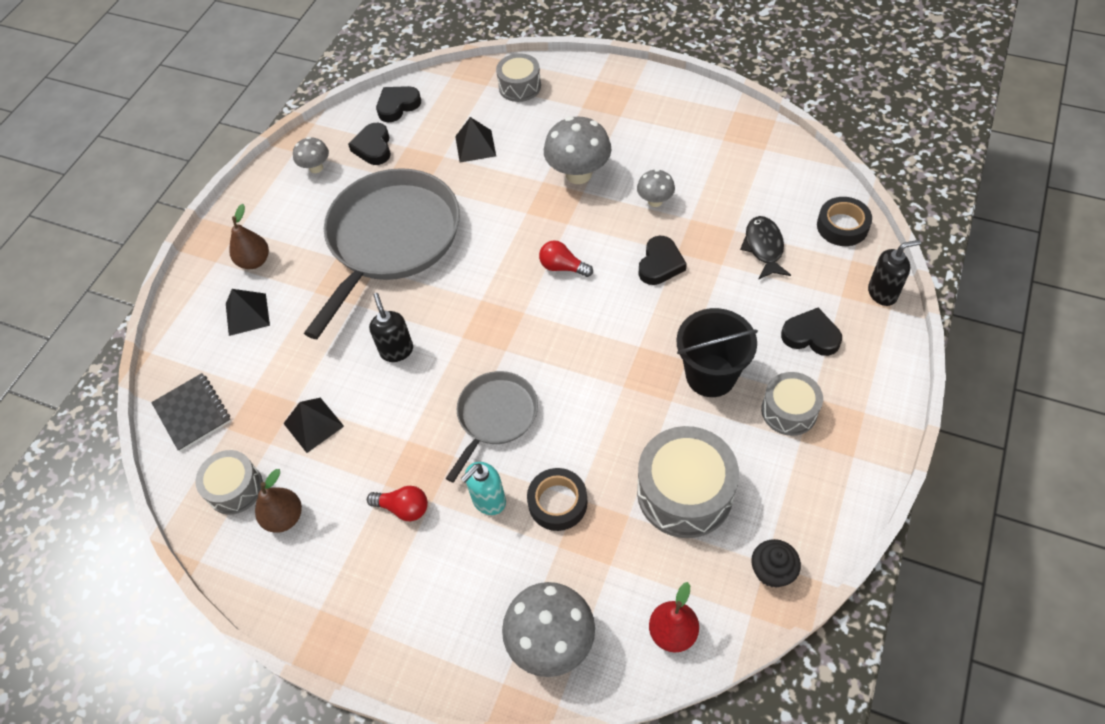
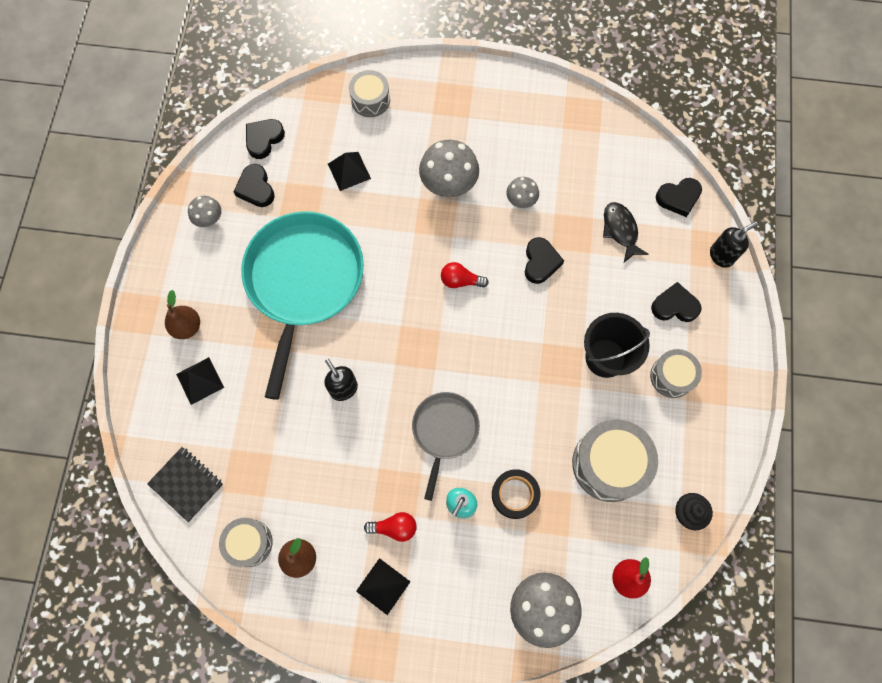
camera: 20 degrees left, 15 degrees up
(313, 424) = (295, 471): black pyramid -> black pyramid (383, 586)
(391, 239) = (303, 281): grey pan -> turquoise pan
(842, 226) = (678, 198): black tape -> black heart

